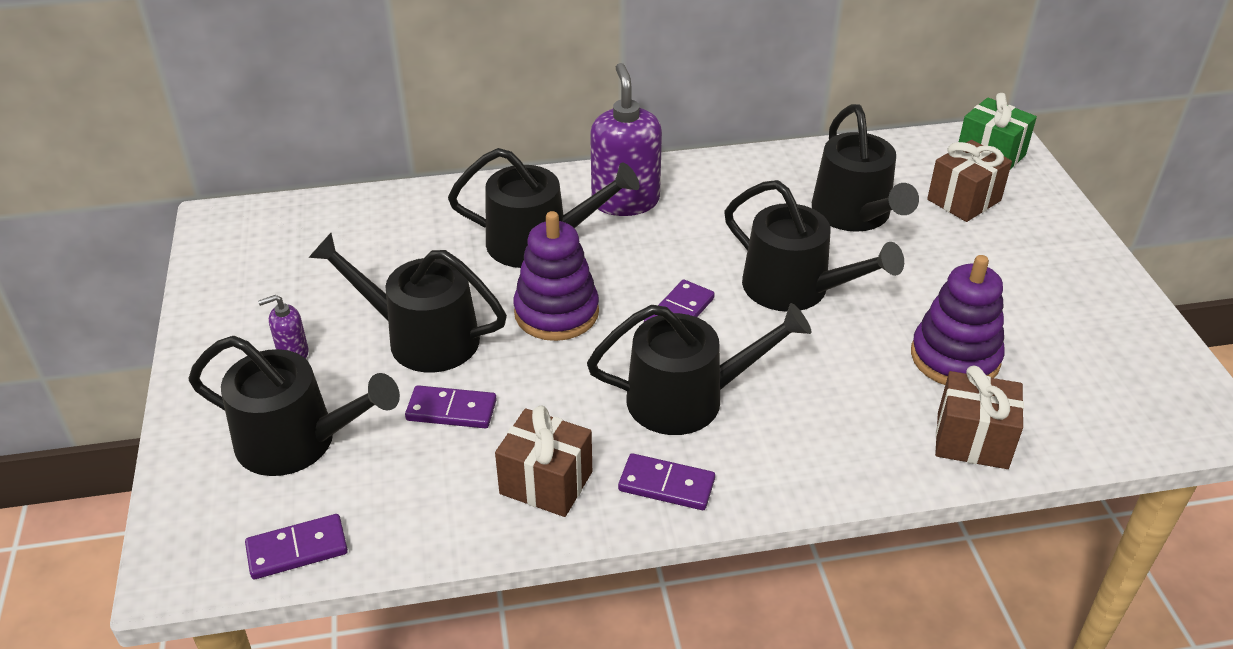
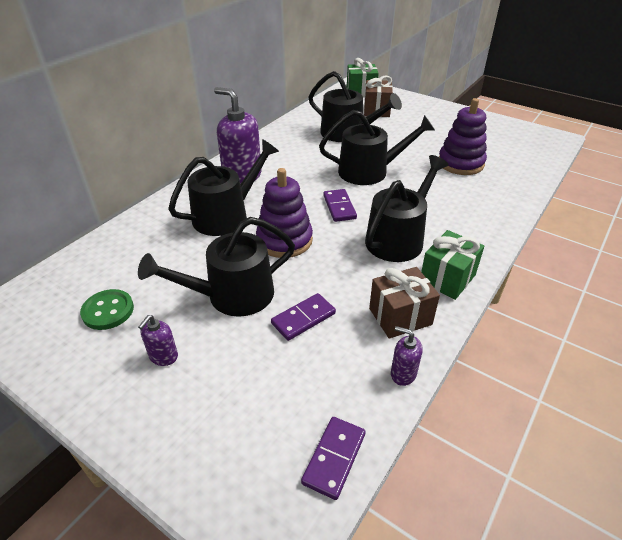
camera: 45 degrees left, 0 degrees up
(297, 441) = (241, 400): black watering can -> none
(306, 277) = (108, 311): none -> green button
(459, 536) = (403, 373): none -> purple soap dispenser
(666, 485) = (447, 278): purple domino -> green gift
(972, 440) = (511, 187): brown gift -> none

